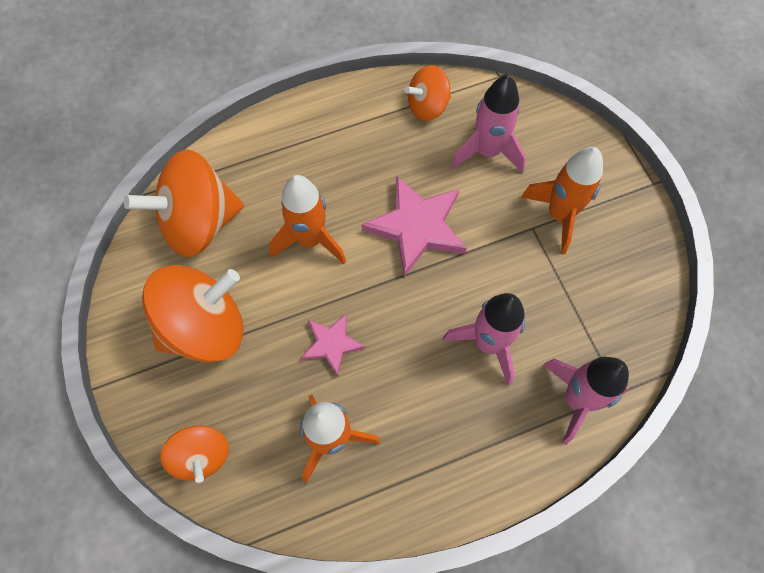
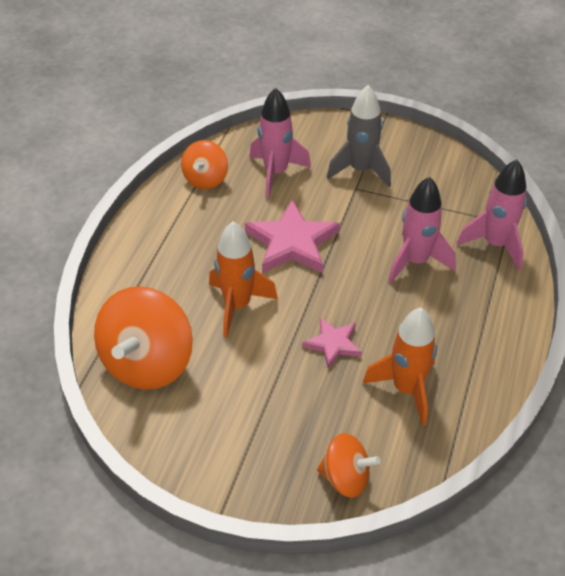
camera: 50 degrees left, 20 degrees down
(205, 327) = (241, 412): orange spinning top -> none
(559, 215) = (360, 170): orange rocket -> grey rocket

